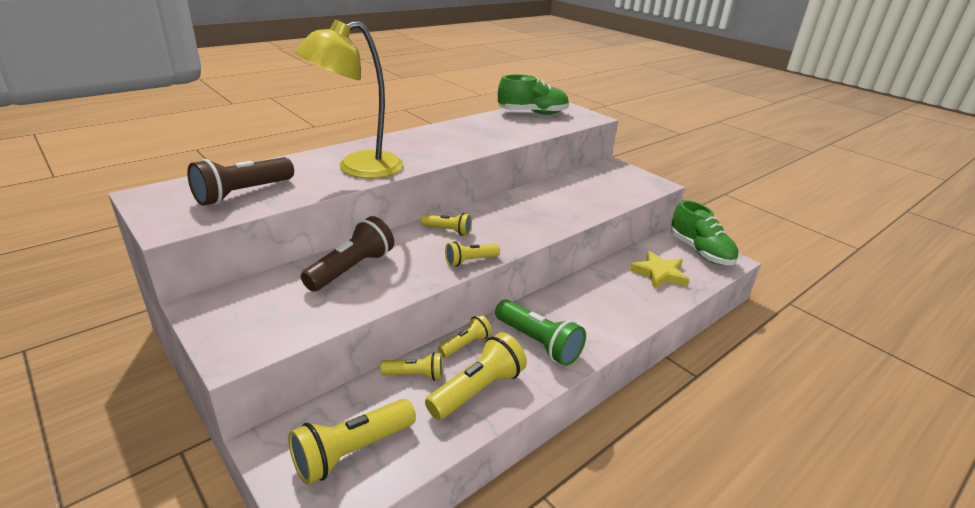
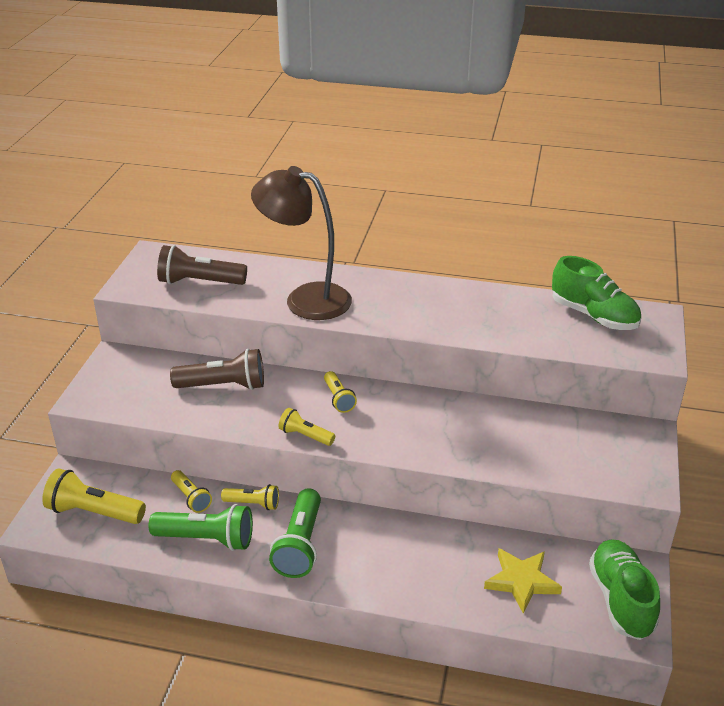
camera: 55 degrees right, 5 degrees up
(357, 168) = (305, 299): yellow lamp -> brown lamp
(477, 390) = (206, 539): yellow flashlight -> green flashlight
(700, 251) = (620, 600): green shoe -> green shoe turned 150 degrees clockwise

